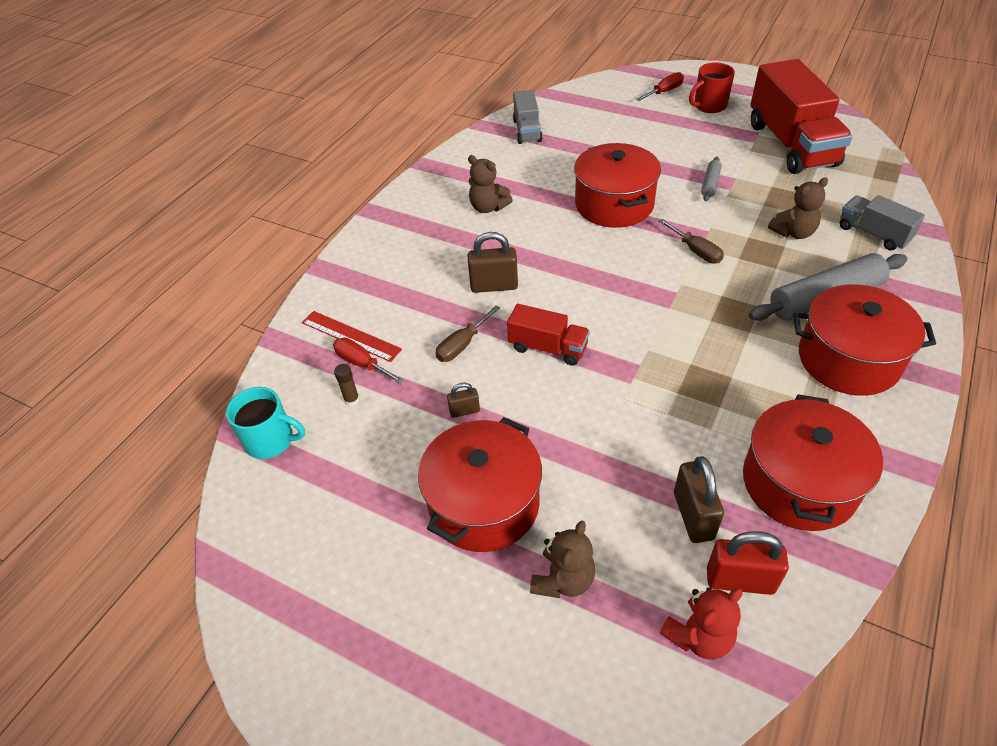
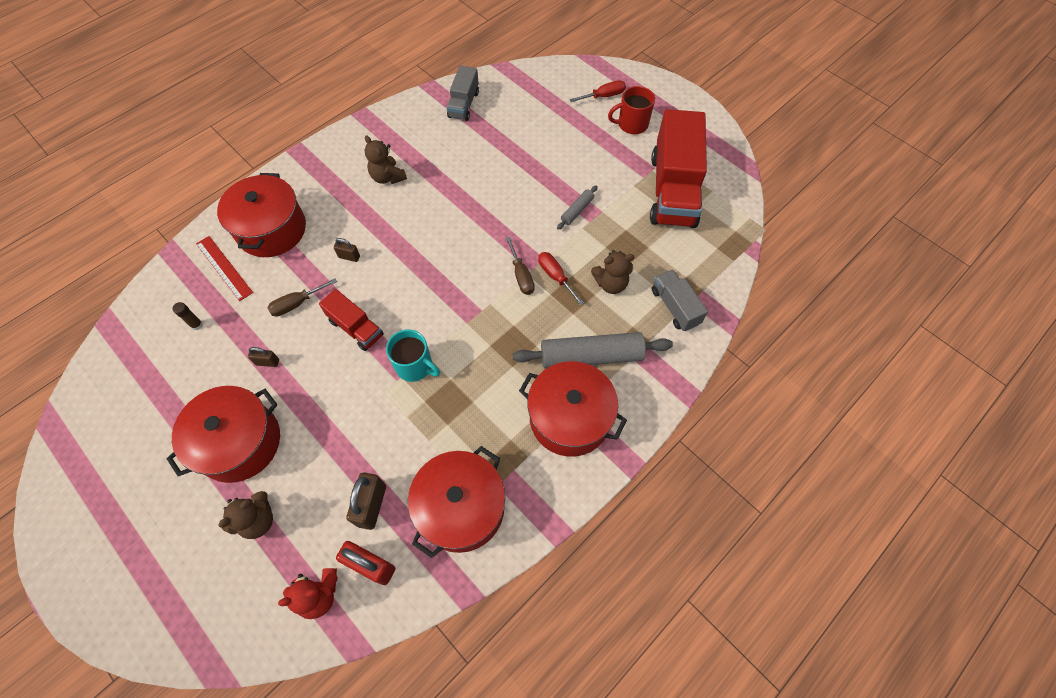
camera: 15 degrees right, 15 degrees up
(271, 440) = (128, 339): turquoise mug -> turquoise mug (415, 366)
(362, 363) = (219, 295): red screwdriver -> red screwdriver (555, 276)
(494, 286) = (349, 257): brown padlock -> brown padlock, size x0.55
(614, 204) = (486, 206): red pot -> red pot (271, 229)

